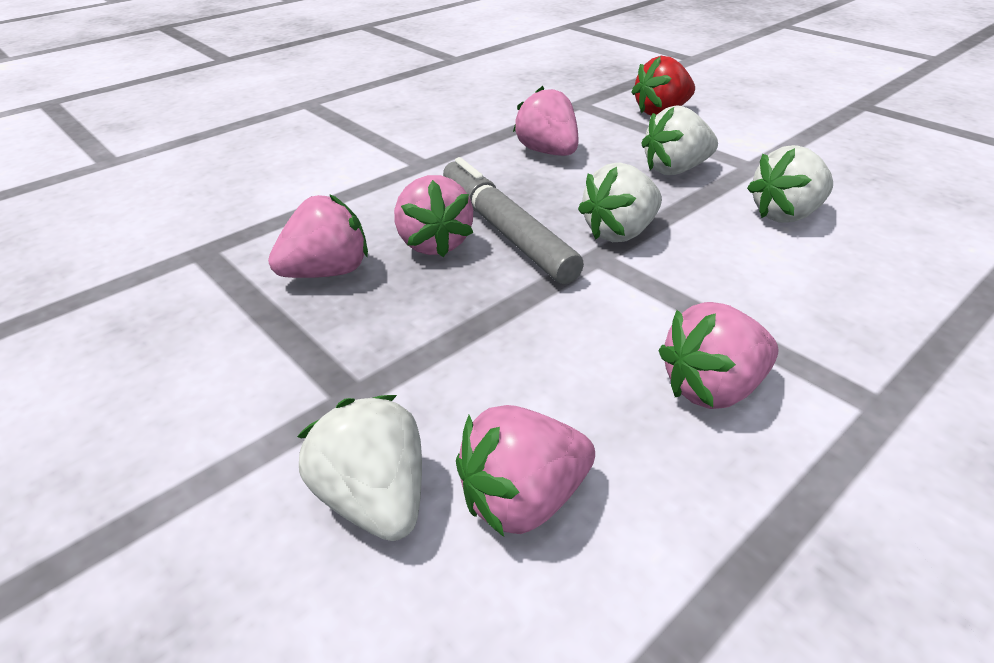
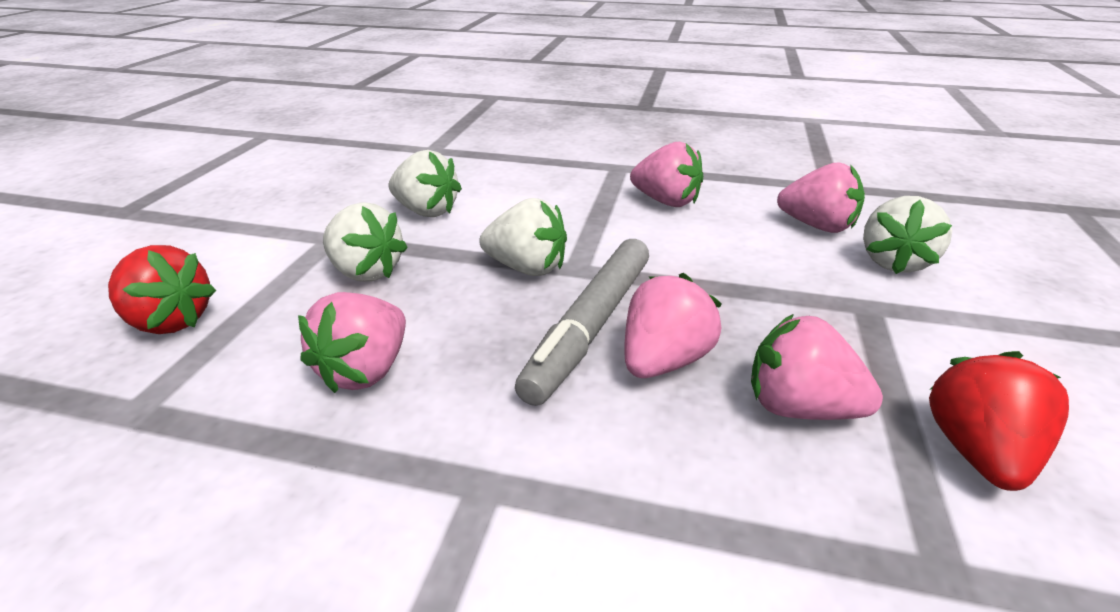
camera: 125 degrees left, 5 degrees down
(201, 317) = (977, 452): none -> red strawberry

